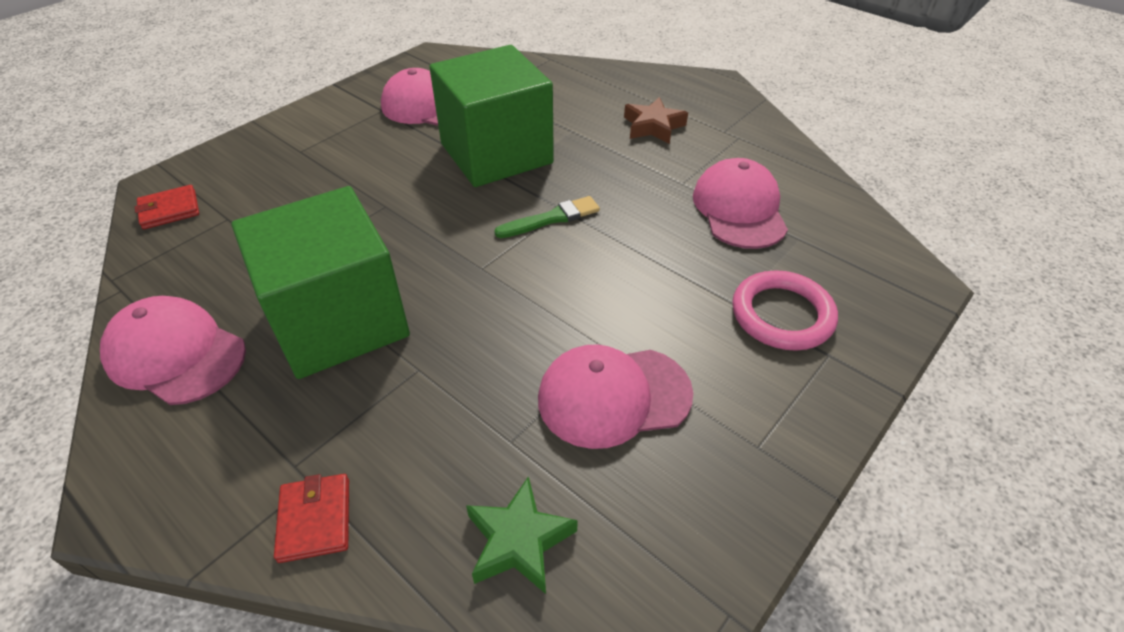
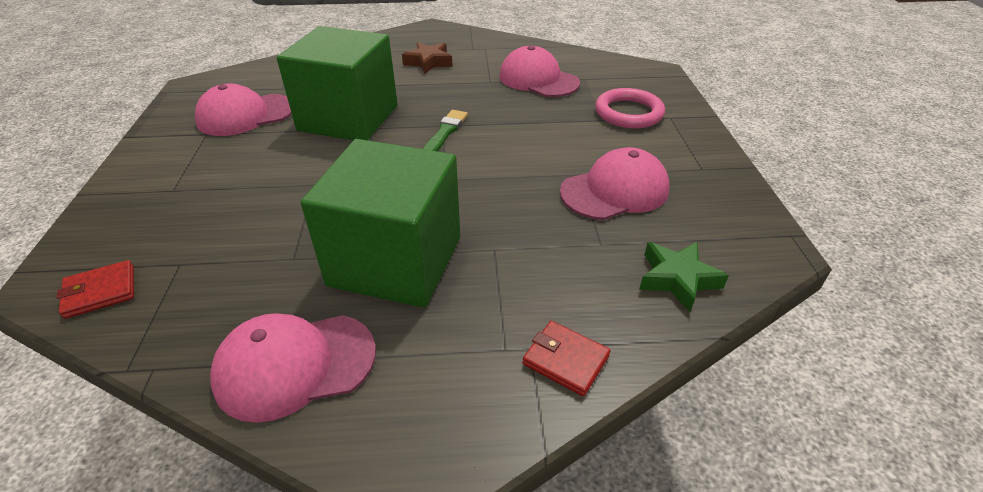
camera: 45 degrees left, 5 degrees down
(169, 210) = (100, 292): red wallet -> red wallet turned 45 degrees clockwise
(613, 396) = (615, 191): pink cap -> pink cap turned 150 degrees counterclockwise

